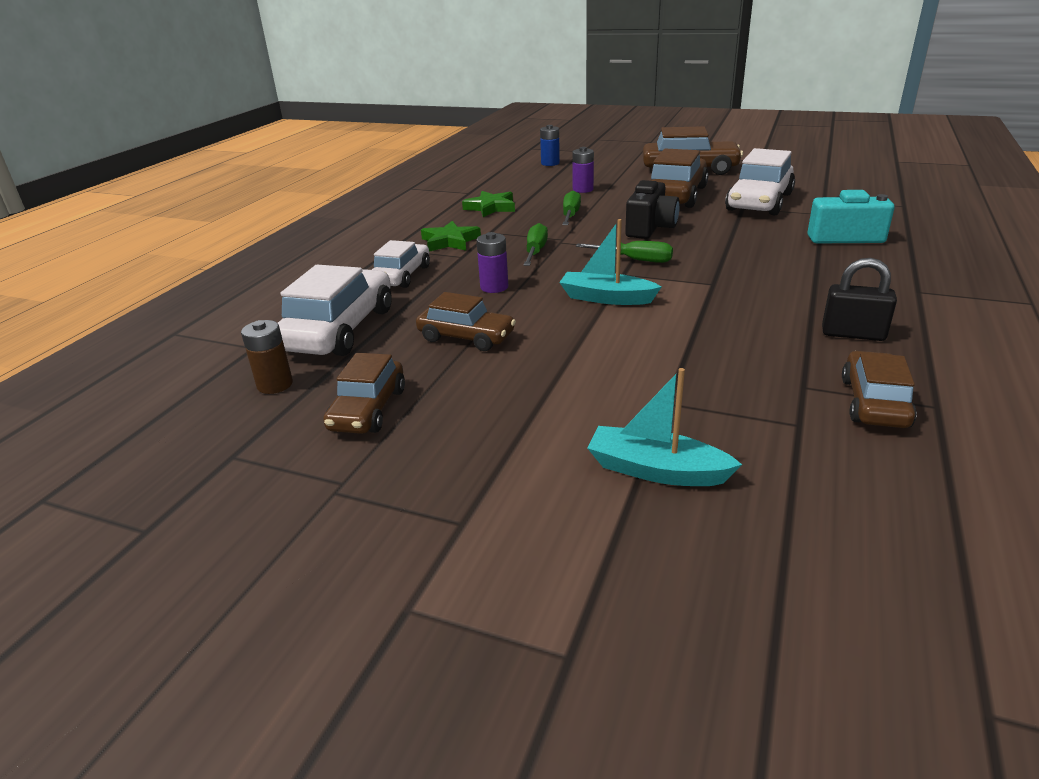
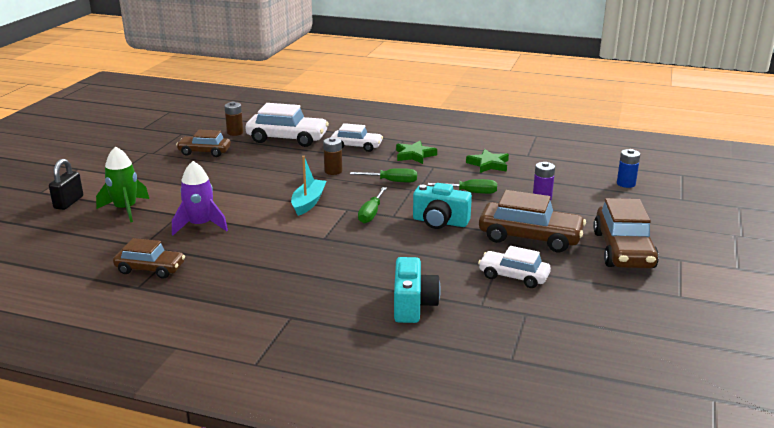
camera: 85 degrees right, 5 degrees down
(466, 337) = (268, 167): brown car -> none
(494, 287) = (333, 171): purple battery -> brown battery
(650, 228) = (440, 222): black camera -> turquoise camera
(656, 470) = (125, 209): turquoise boat -> green rocket
(704, 375) = (200, 225): none -> purple rocket
(759, 202) = (513, 276): white car -> white car, size x0.62
(853, 334) = (231, 277): black padlock -> black padlock (68, 202)

